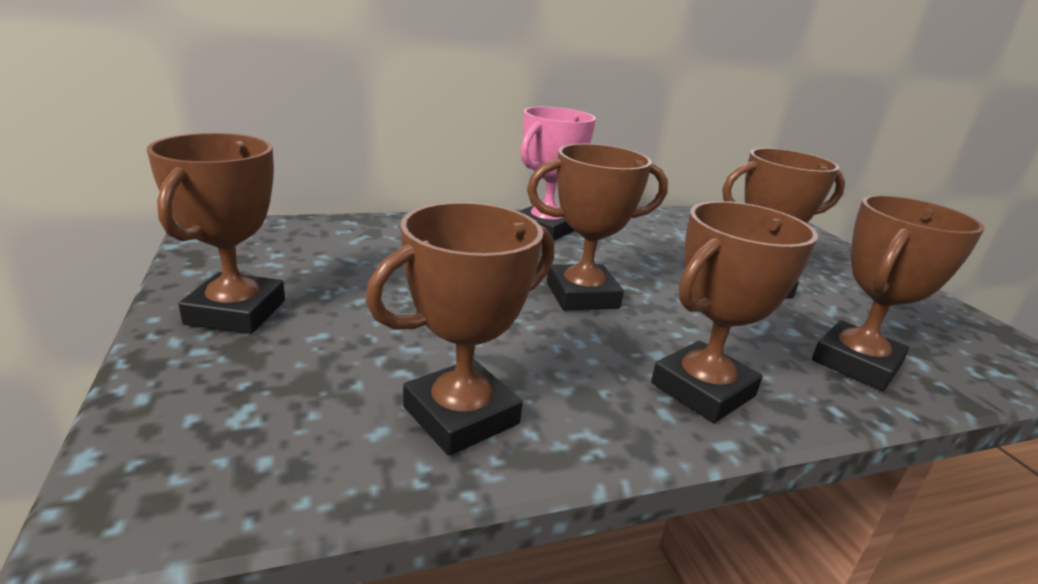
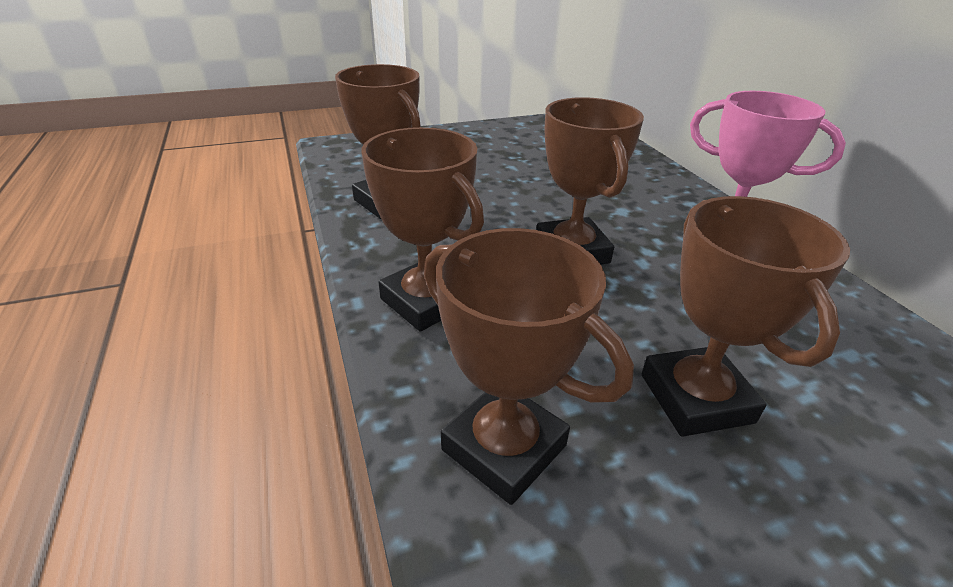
camera: 90 degrees right, 10 degrees up
(236, 312) = (479, 138): brown trophy -> none

